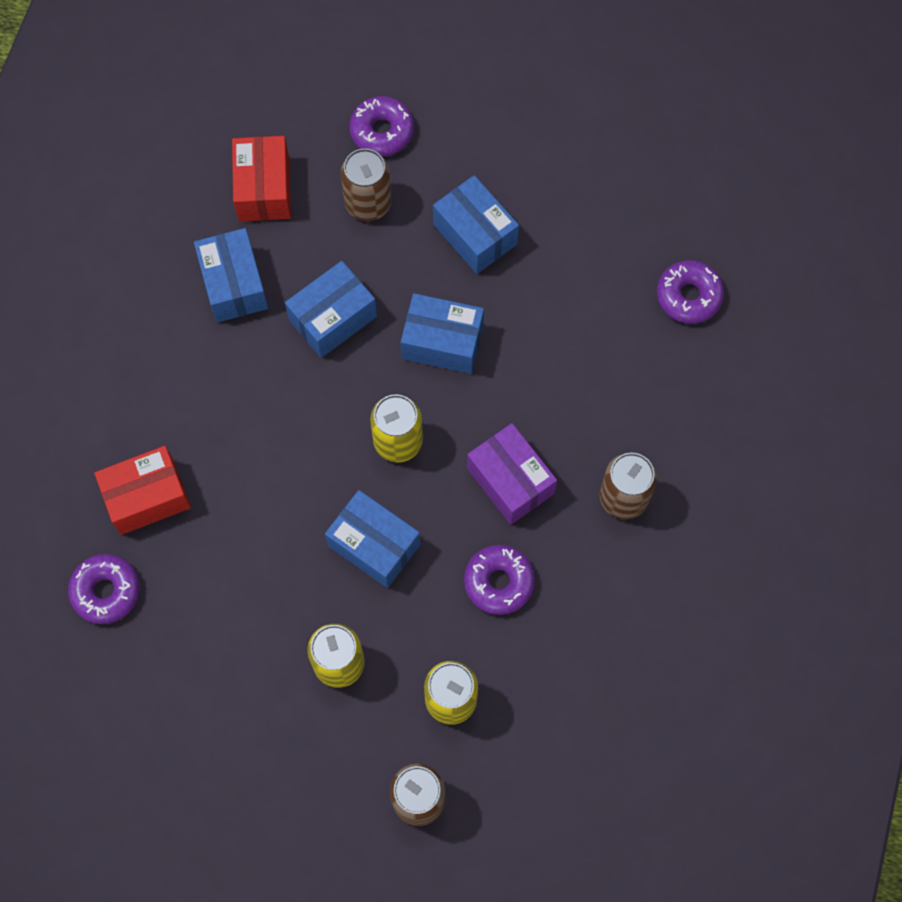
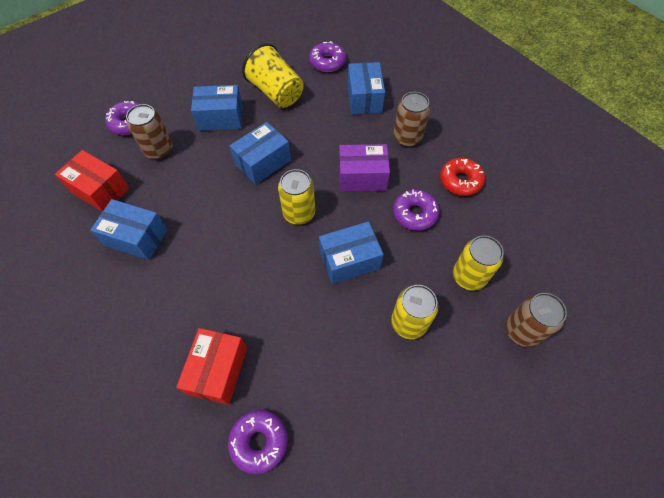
camera: 55 degrees left, 10 degrees down
(333, 318) = (203, 202): blue box -> blue box (364, 98)
(574, 270) = (276, 92): none -> yellow cup
(597, 610) = (460, 181): none -> red donut

